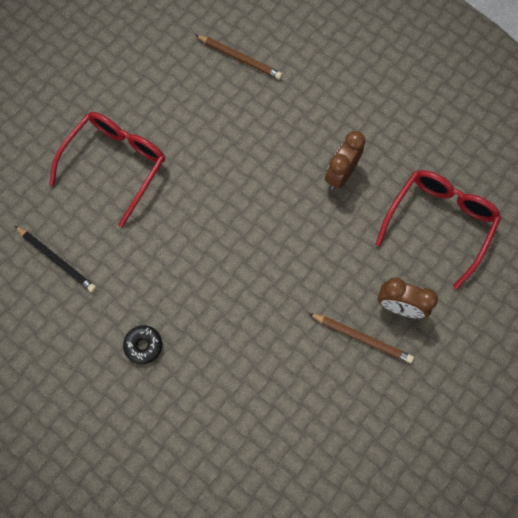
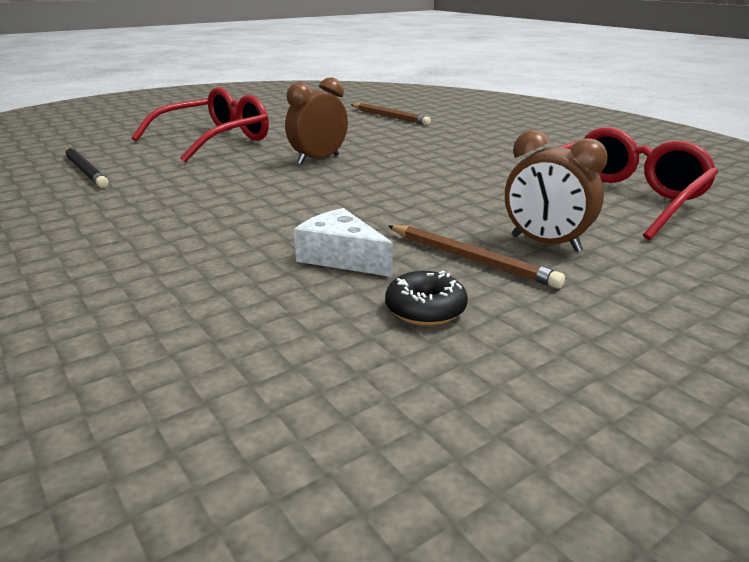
camera: 15 degrees right, 45 degrees down
(143, 345) = (119, 225): black donut -> black donut (425, 309)
(292, 354) = (341, 257): none -> white cheese
(341, 174) = (479, 164): brown clock -> brown clock (318, 160)

